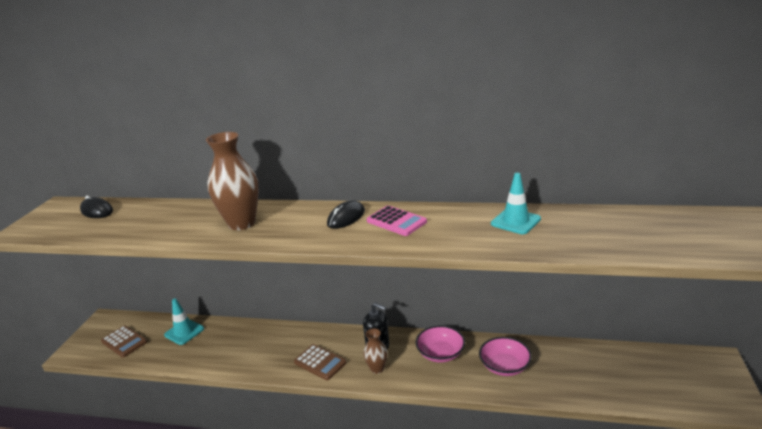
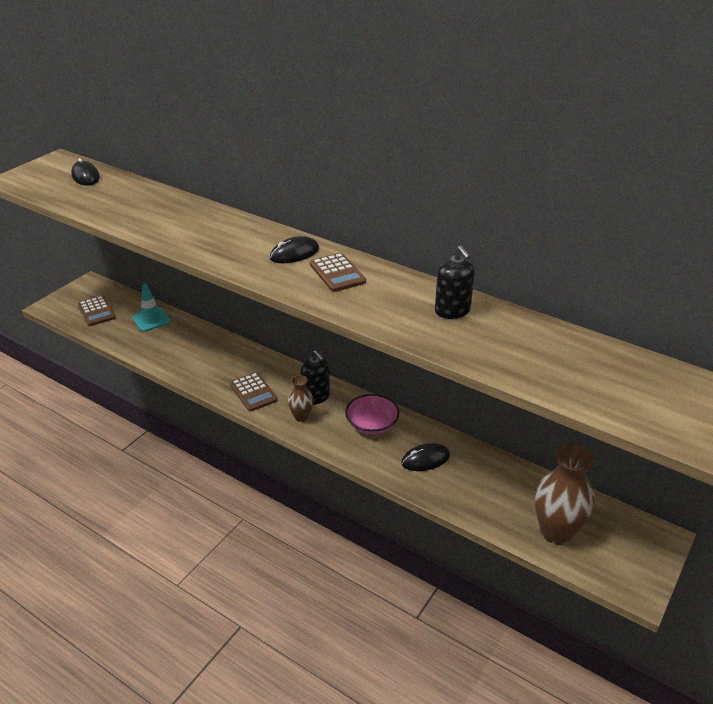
camera: 20 degrees right, 10 degrees up
(241, 223) = (197, 230): brown vase -> brown vase (556, 532)
(396, 221) = (337, 273): pink calculator -> brown calculator
(504, 366) = (425, 459): pink bowl -> black mouse
(515, 221) = (452, 311): turquoise traffic cone -> black soap dispenser

